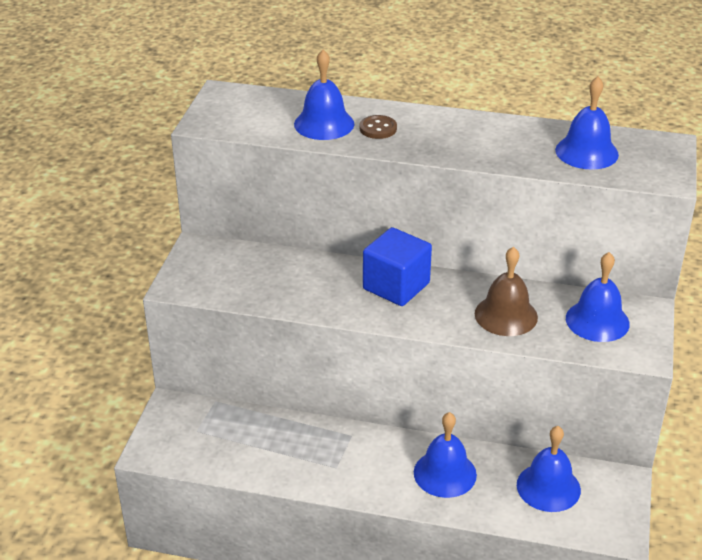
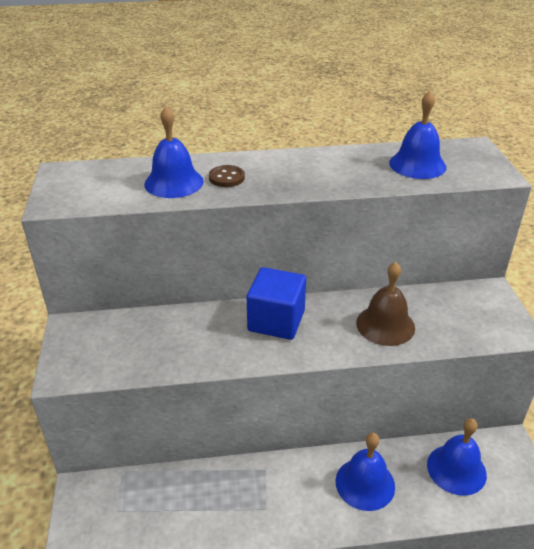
camera: 20 degrees left, 0 degrees up
(597, 321) = (461, 311): blue bell -> none

